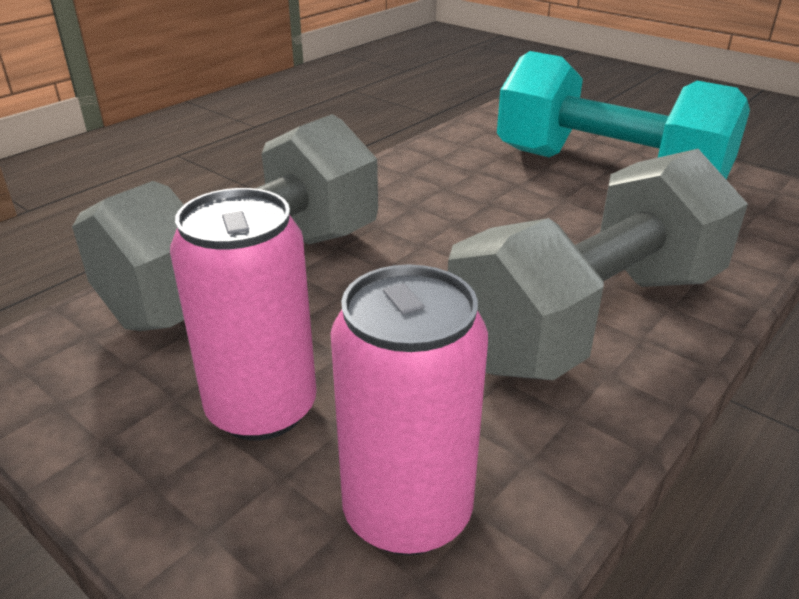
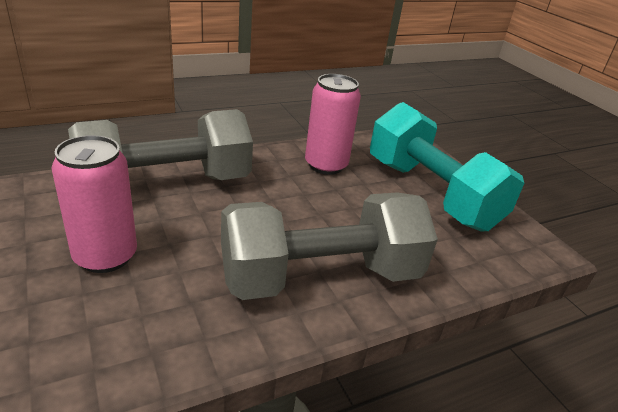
camera: 20 degrees right, 0 degrees up
(407, 511) = (120, 335): pink can -> pink can (326, 165)

